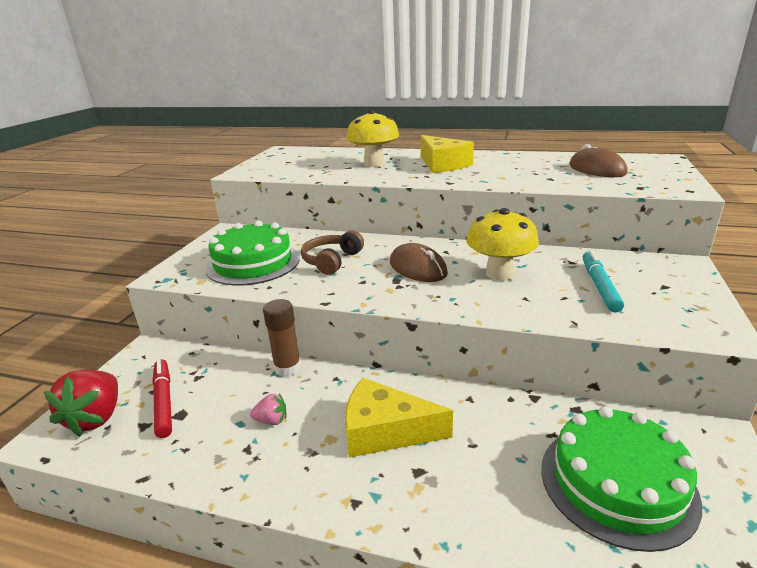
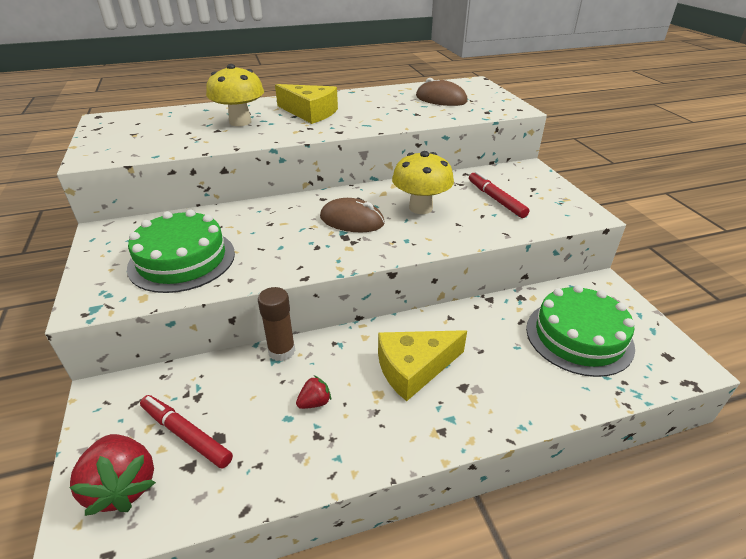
camera: 35 degrees left, 10 degrees up
(272, 420) = (314, 402): pink strawberry -> red strawberry
(332, 261) = (265, 234): brown headphones -> none
(599, 286) = (496, 199): turquoise marker -> red marker

